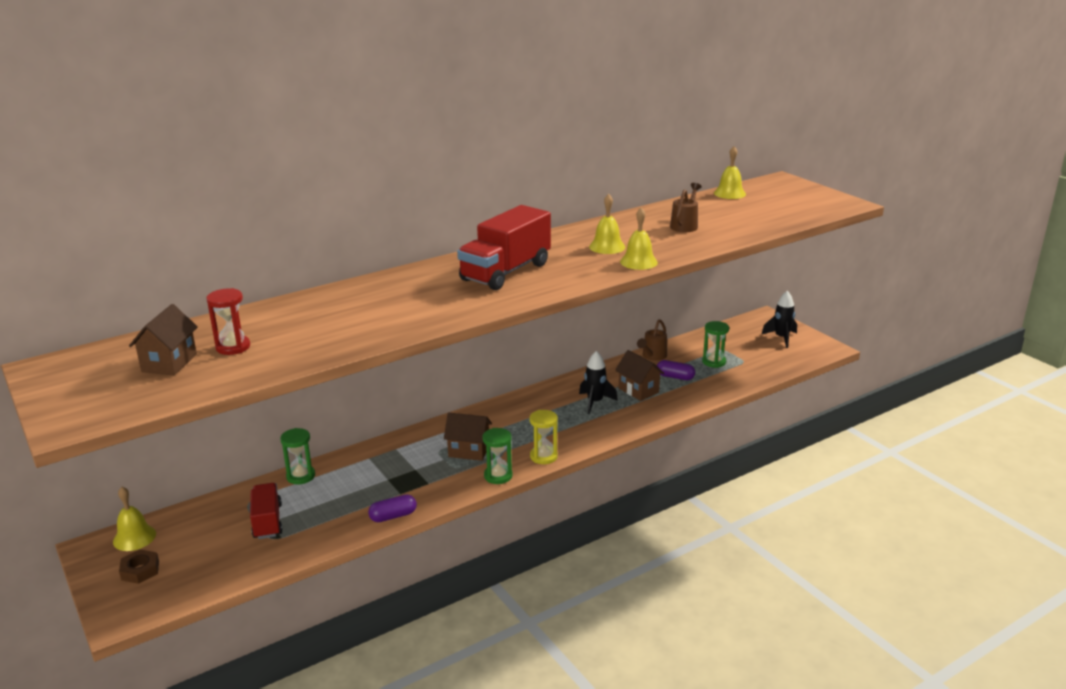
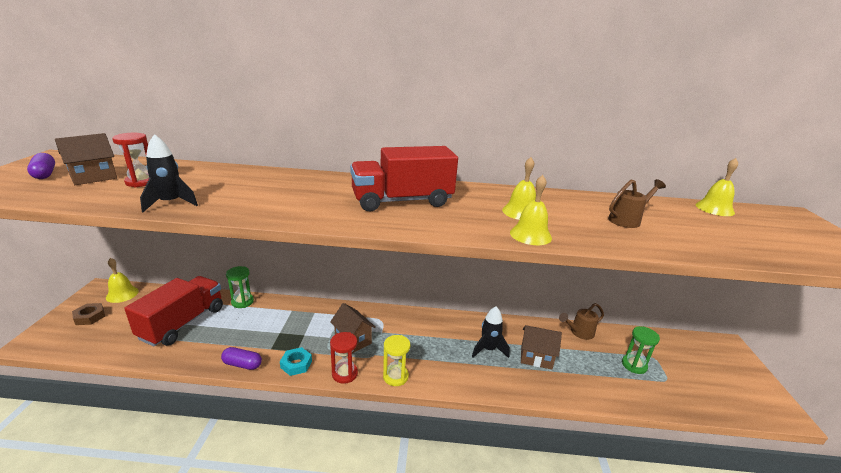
camera: 35 degrees right, 0 degrees up
(267, 521) = (183, 323): red truck -> red truck, size x1.66
(444, 491) = (296, 364): none -> turquoise nut
(498, 476) = (344, 374): green hourglass -> red hourglass
(638, 390) = (536, 357): brown house -> brown house turned 75 degrees counterclockwise
(675, 377) = (582, 361): purple capsule -> purple capsule (45, 174)
(781, 338) = (730, 375): black rocket -> black rocket (170, 203)

